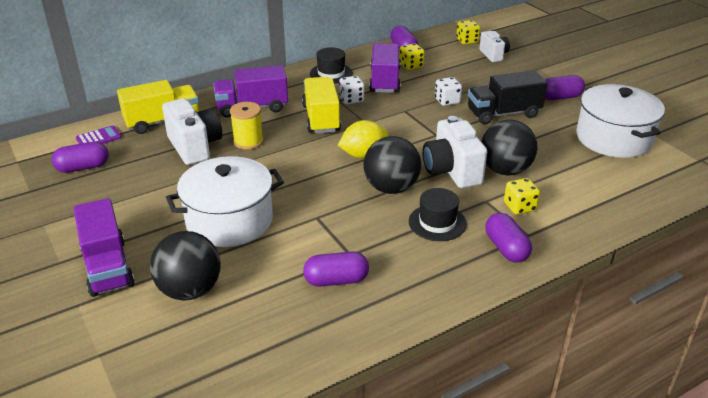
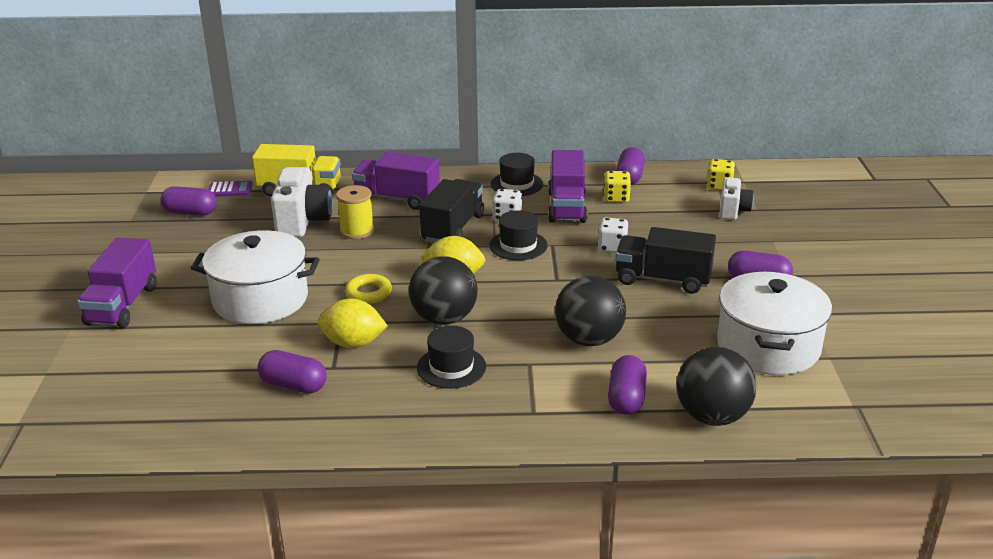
camera: 30 degrees right, 5 degrees down
(190, 290) = (164, 348): black ball -> black ball (712, 416)
(312, 187) = (369, 293): none -> yellow ring
(321, 118) = (453, 228): yellow truck -> black truck
(345, 230) = (353, 343): none -> yellow lemon
(382, 118) = (518, 245): none -> black hat
(385, 81) = (567, 207): purple truck -> purple truck turned 150 degrees clockwise
(451, 171) = (528, 322): white camera -> none
(506, 248) = (493, 417): purple capsule -> purple capsule (626, 398)
(519, 207) = (558, 382): yellow dice -> none

